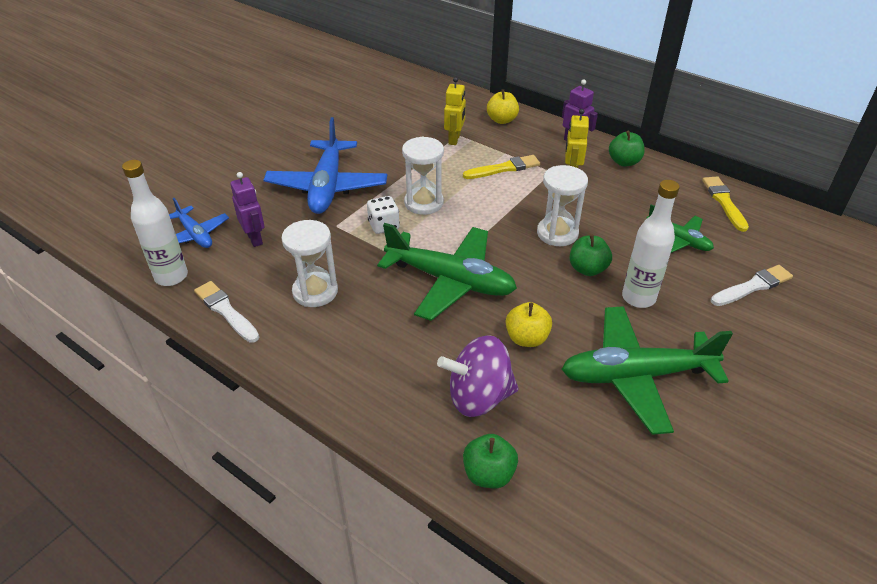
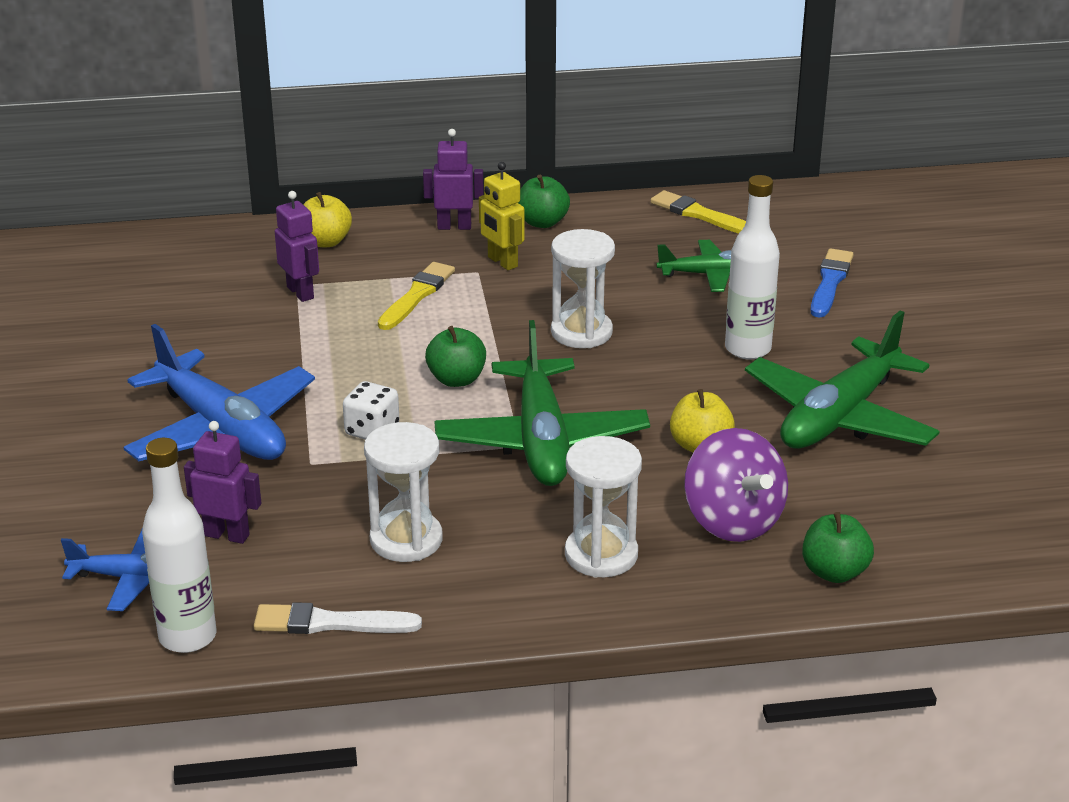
camera: 45 degrees left, 10 degrees down
(424, 203) = (380, 381): white hourglass -> white hourglass (601, 555)
(450, 281) = (541, 440): green plane -> green plane turned 105 degrees clockwise
(454, 139) = (300, 292): yellow robot -> purple robot
(478, 397) = (733, 521): purple spinning top -> purple spinning top turned 60 degrees counterclockwise
(587, 269) = (663, 350): green apple -> green apple (456, 379)
(752, 286) = (830, 282): white brush -> blue brush

